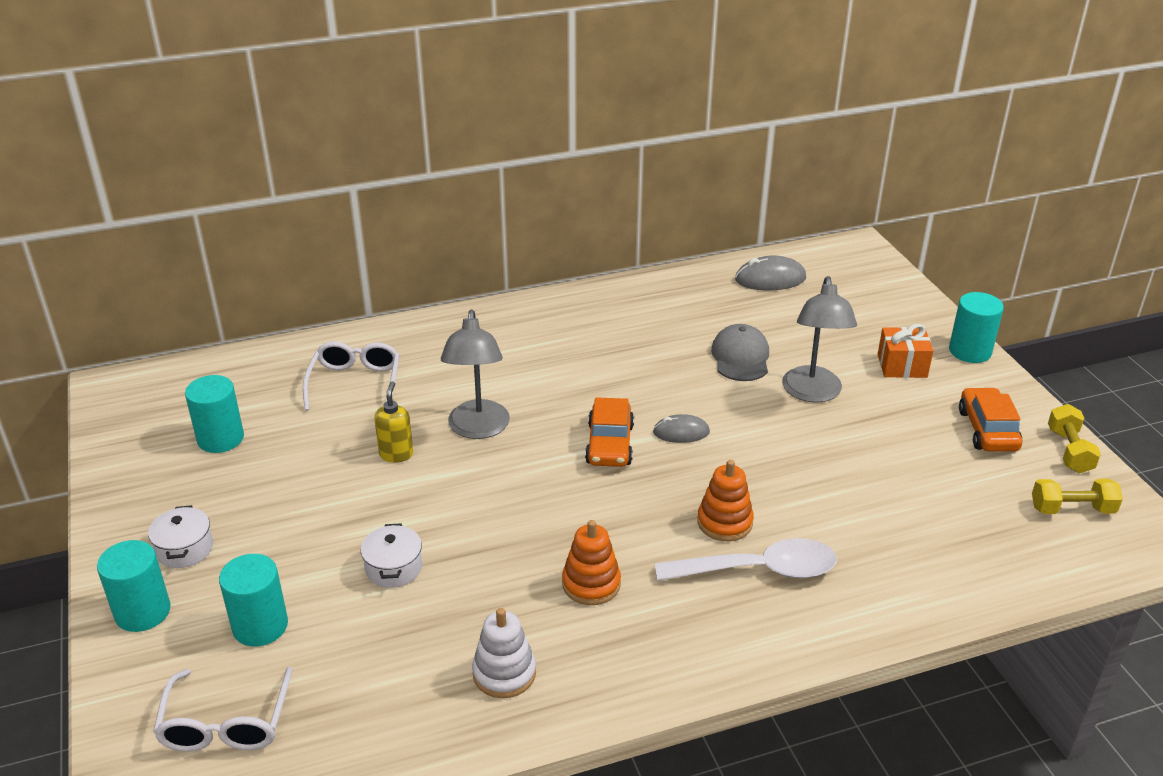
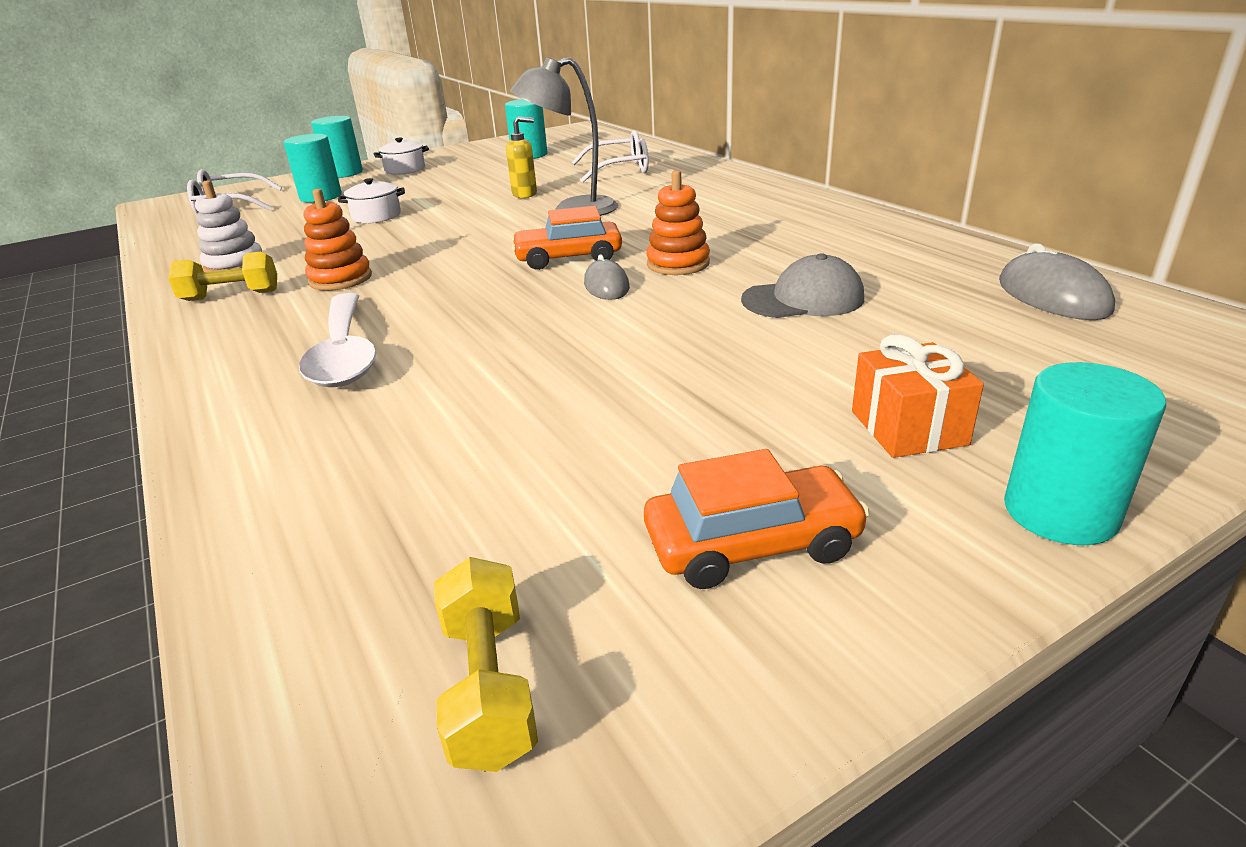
camera: 80 degrees right, 5 degrees down
(724, 522) = (435, 326): orange stacking toy -> orange stacking toy (678, 264)
(812, 393) = (751, 354): grey lamp -> none
(1069, 451) = (734, 692): yellow dumbbell -> yellow dumbbell (231, 296)

